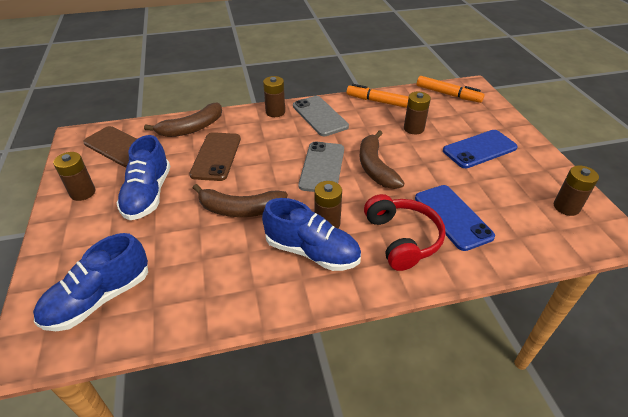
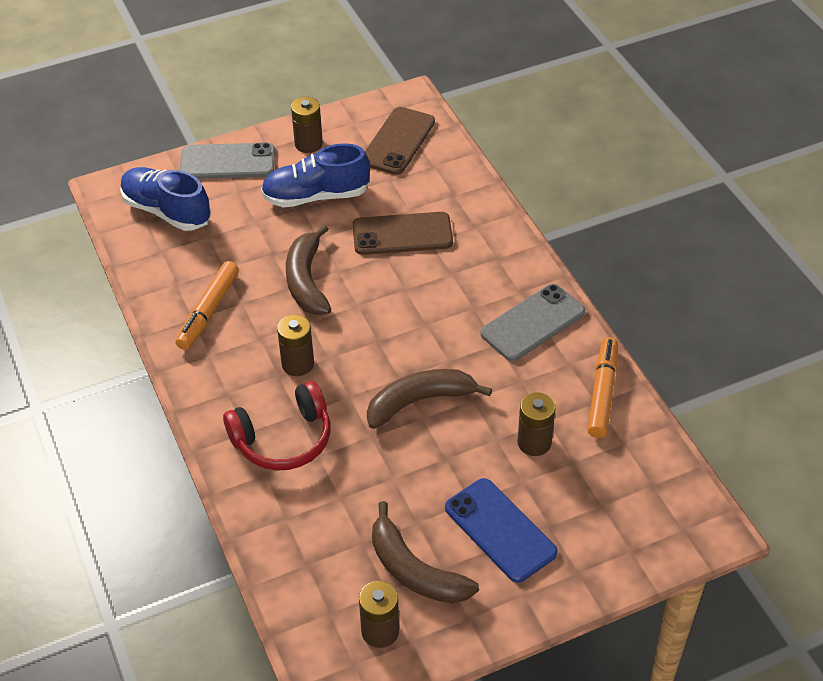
camera: 80 degrees right, 5 degrees up
(192, 128) = (458, 194): brown banana -> brown banana (415, 570)
(275, 112) = (527, 270): brown battery -> none
(312, 252) = (249, 357): blue shoe -> none
(322, 167) = (406, 344): grey phone -> grey phone (227, 162)
(448, 94) = (664, 490): orange marker -> orange marker (208, 311)
(452, 217) = (333, 491): blue phone -> none

